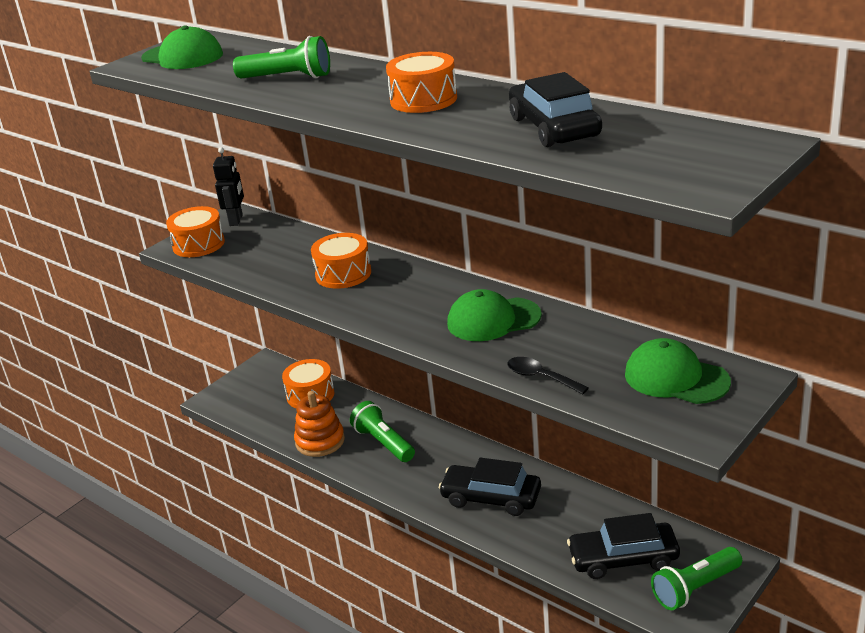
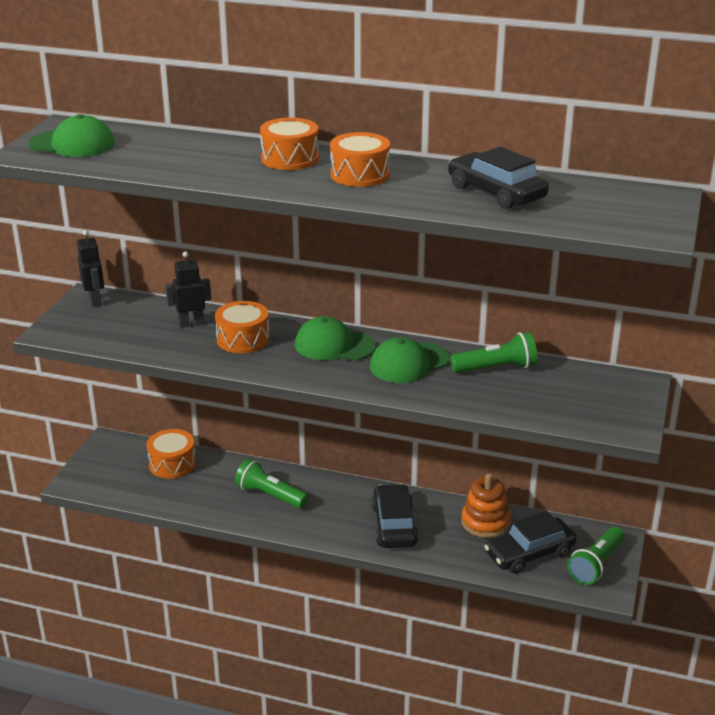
camera: 25 degrees left, 0 degrees up
(198, 244) = (73, 327): orange drum -> orange drum (290, 159)
(288, 78) = (208, 160): green flashlight -> green flashlight (496, 368)
(306, 252) = (191, 324): none -> black robot
(320, 441) = (208, 504): orange stacking toy -> orange stacking toy (485, 522)
(491, 497) = (394, 525): black car -> black car turned 90 degrees clockwise
(541, 377) = (481, 404): black spoon -> none
(676, 378) = (586, 390): green cap -> green cap (334, 345)

